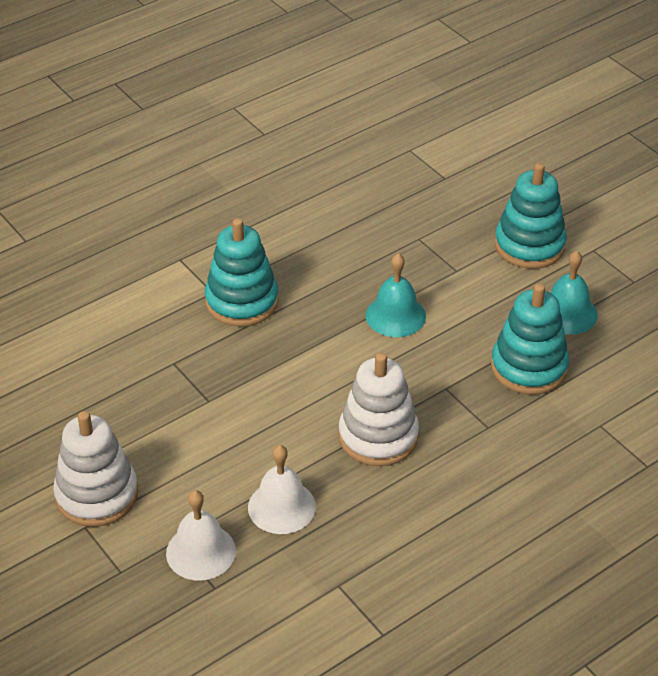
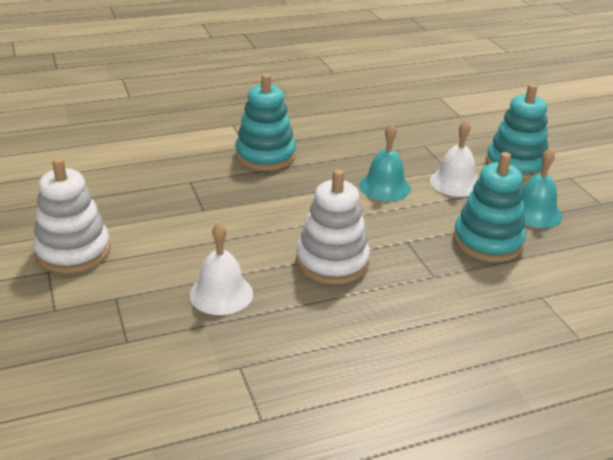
camera: 15 degrees right, 10 degrees down
(201, 552) = (131, 311): white bell -> white bell (455, 182)

